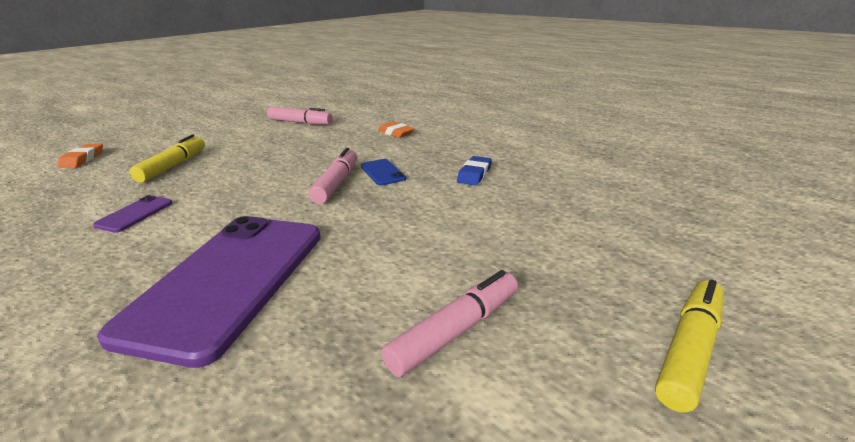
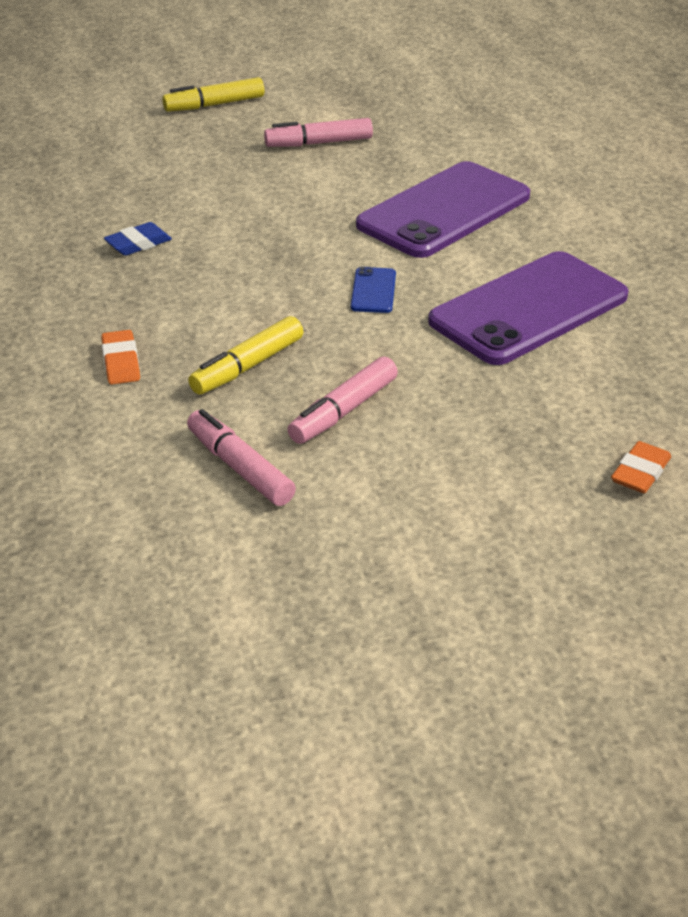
camera: 150 degrees left, 10 degrees up
(135, 214) = (529, 309): purple phone -> purple phone, size x2.49
(173, 166) = (489, 395): yellow marker -> yellow marker (247, 366)
(336, 183) = (295, 282): pink marker -> pink marker (343, 411)
(382, 172) = (230, 282): blue phone -> blue phone (373, 291)

